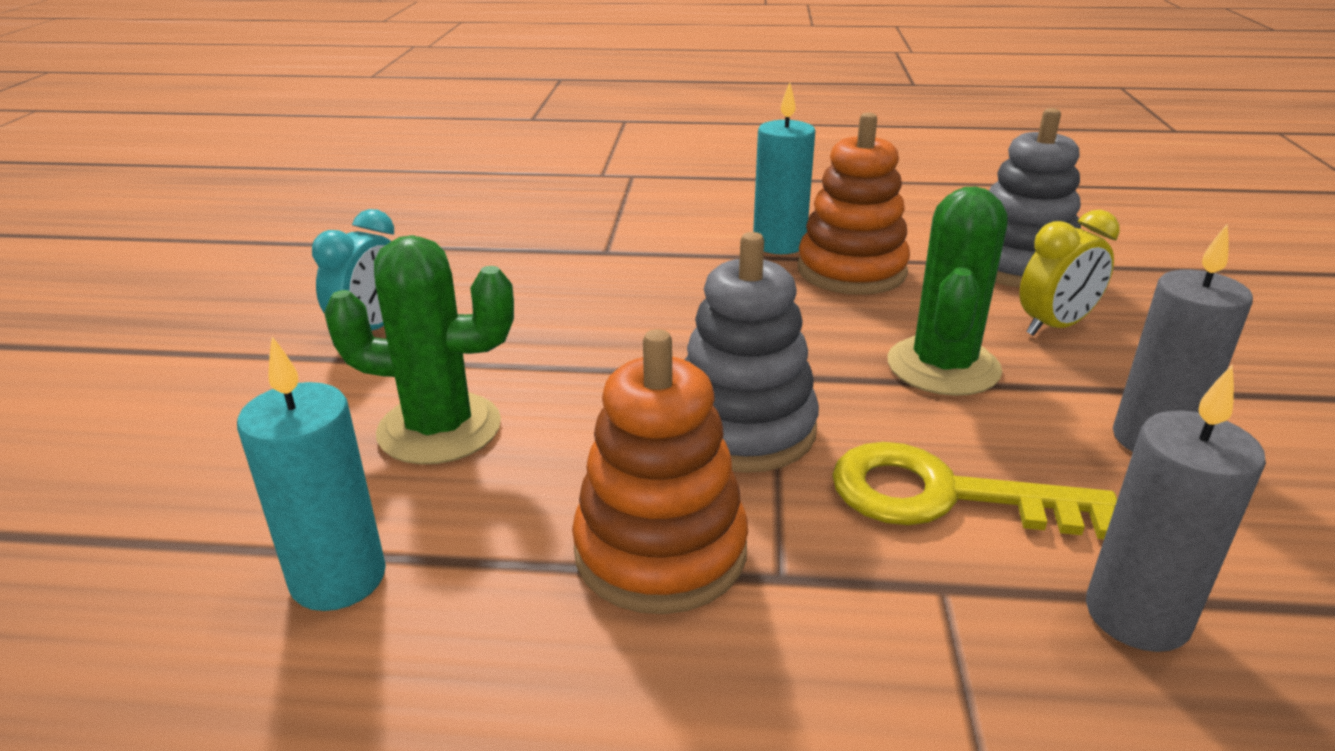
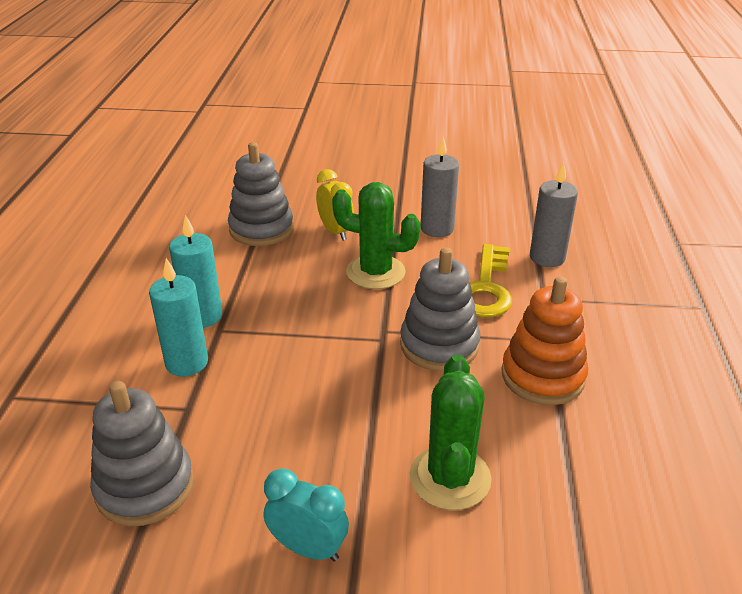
camera: 90 degrees left, 5 degrees up
(338, 578) = (594, 499): turquoise candle -> turquoise candle (186, 363)
(494, 242) = (145, 486): none -> grey stacking toy
(851, 271) = (254, 289): orange stacking toy -> none

